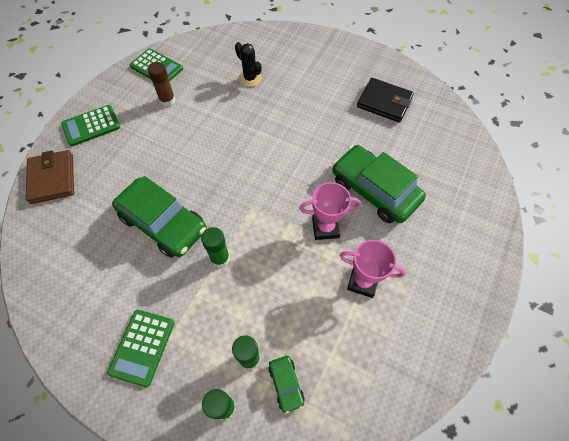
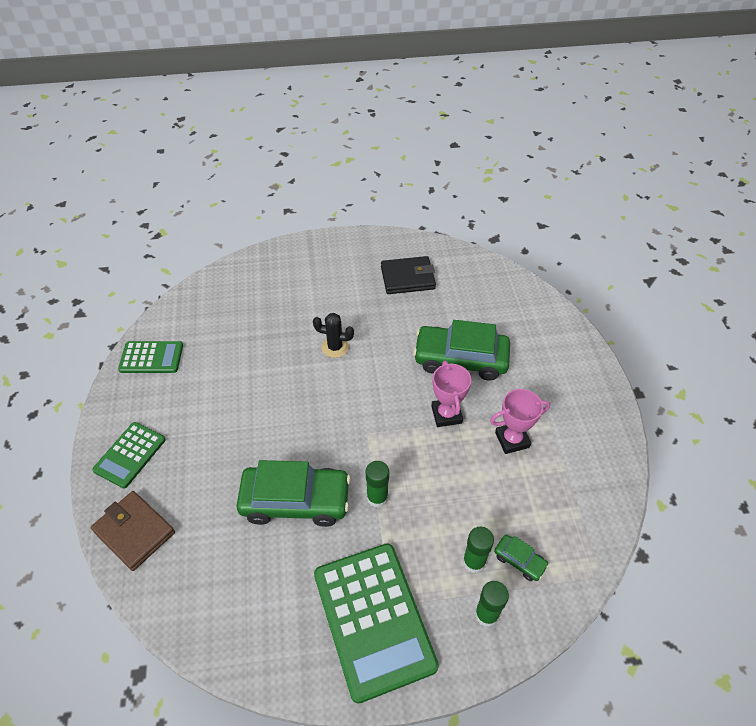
camera: 35 degrees left, 10 degrees down
(142, 347) = (373, 619): green calculator -> green calculator, size x1.80
(167, 100) = (194, 384): brown glue stick -> none
(250, 78) = (263, 318): black cactus -> black cactus (335, 347)
(325, 228) = (446, 414): pink trophy -> pink trophy turned 60 degrees counterclockwise

